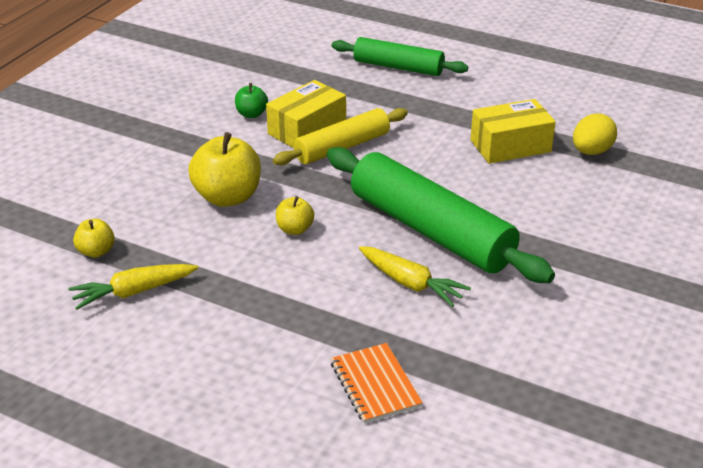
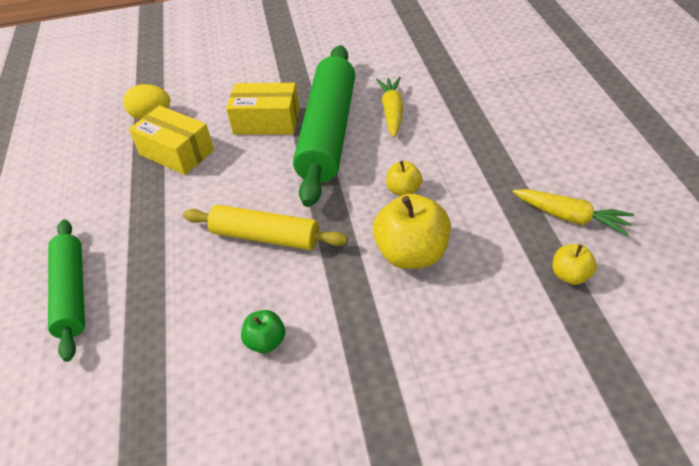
camera: 125 degrees left, 10 degrees up
(307, 129) = (257, 279): yellow box -> yellow box (266, 121)
(375, 385) = (486, 80): orange notebook -> none

